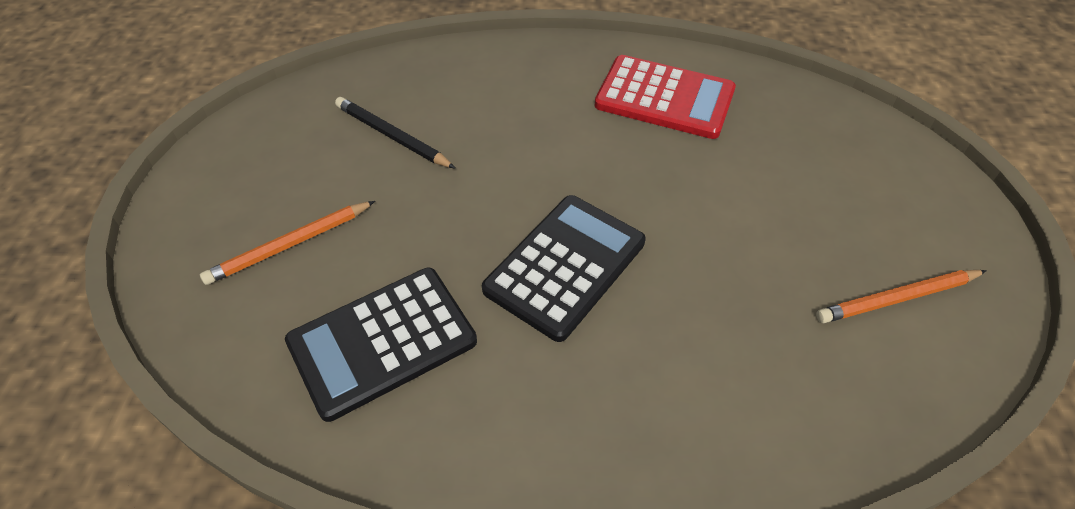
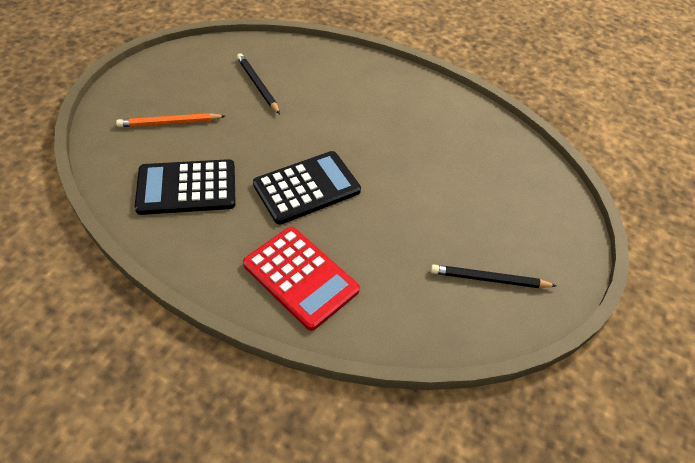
camera: 20 degrees right, 0 degrees up
(664, 98) = (431, 118): red calculator -> red calculator (300, 277)
(897, 298) = (489, 279): orange pencil -> black pencil

